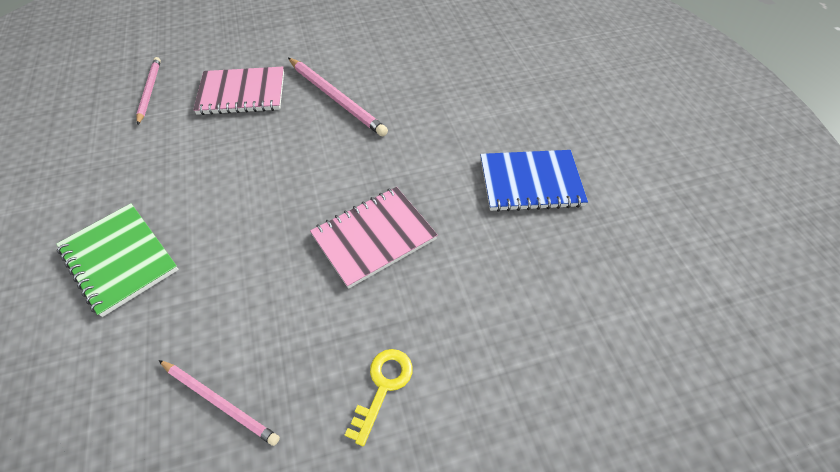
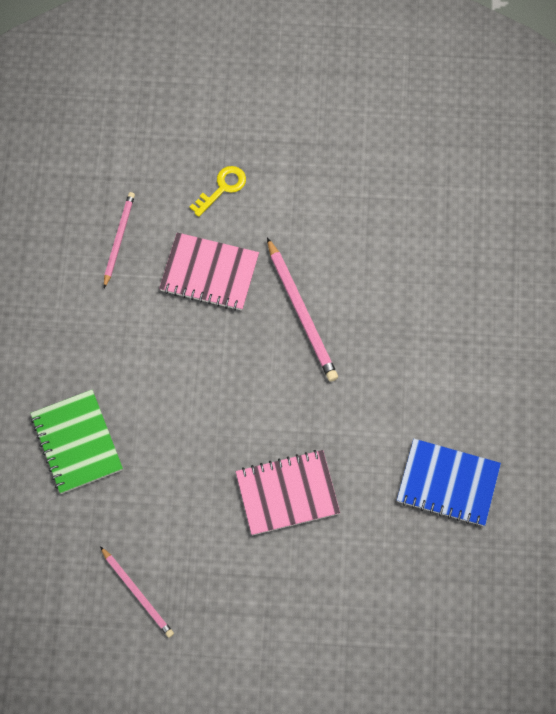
camera: 20 degrees right, 15 degrees up
(383, 386) = (254, 623): yellow key -> yellow key (222, 188)

